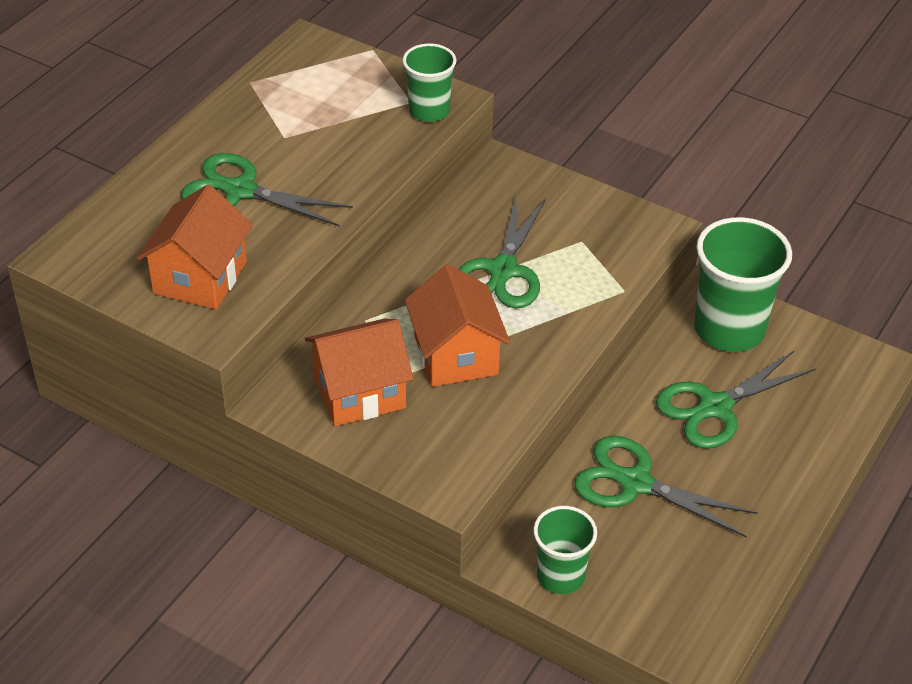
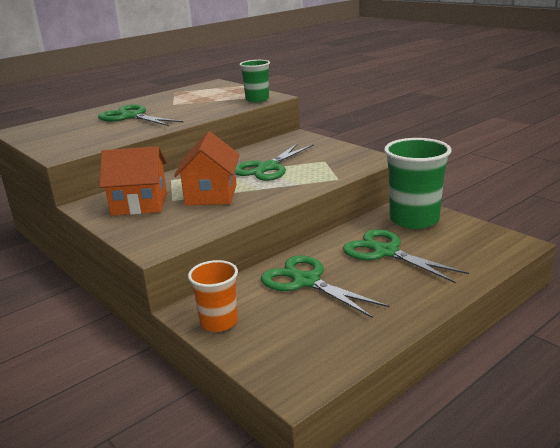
camera: 20 degrees right, 20 degrees down
(200, 277) = (76, 139): orange house -> none
(560, 576) = (219, 322): green cup -> orange cup
(715, 407) = (385, 252): green scissors -> green scissors turned 60 degrees clockwise

